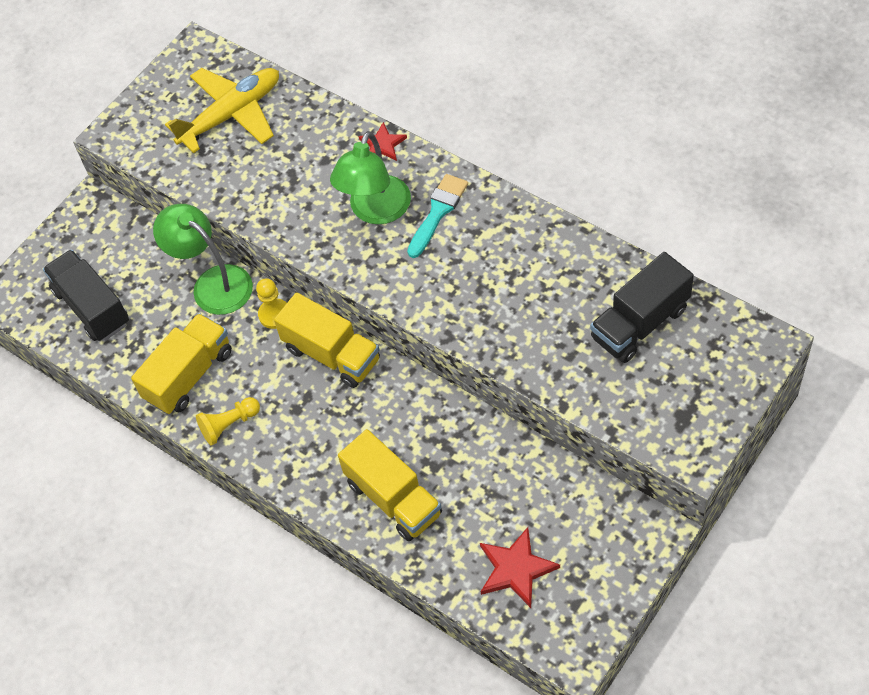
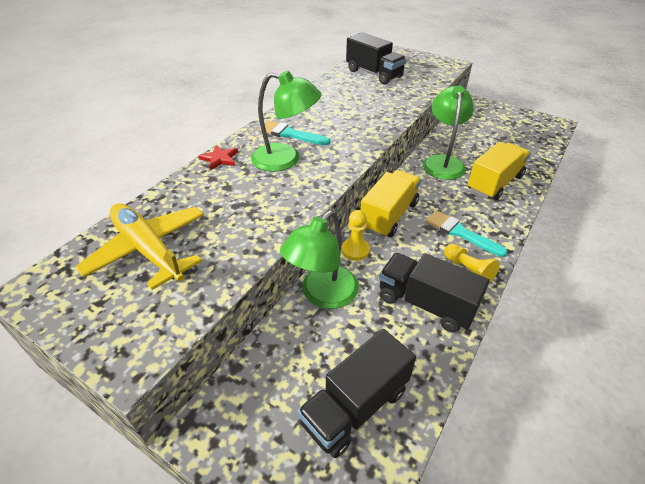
camera: 100 degrees left, 15 degrees down
(189, 375) = (426, 304): yellow truck -> black truck
(292, 430) = (460, 233): none -> turquoise brush
(451, 439) = (443, 162): none -> green lamp
(516, 569) = (517, 140): red star -> none

